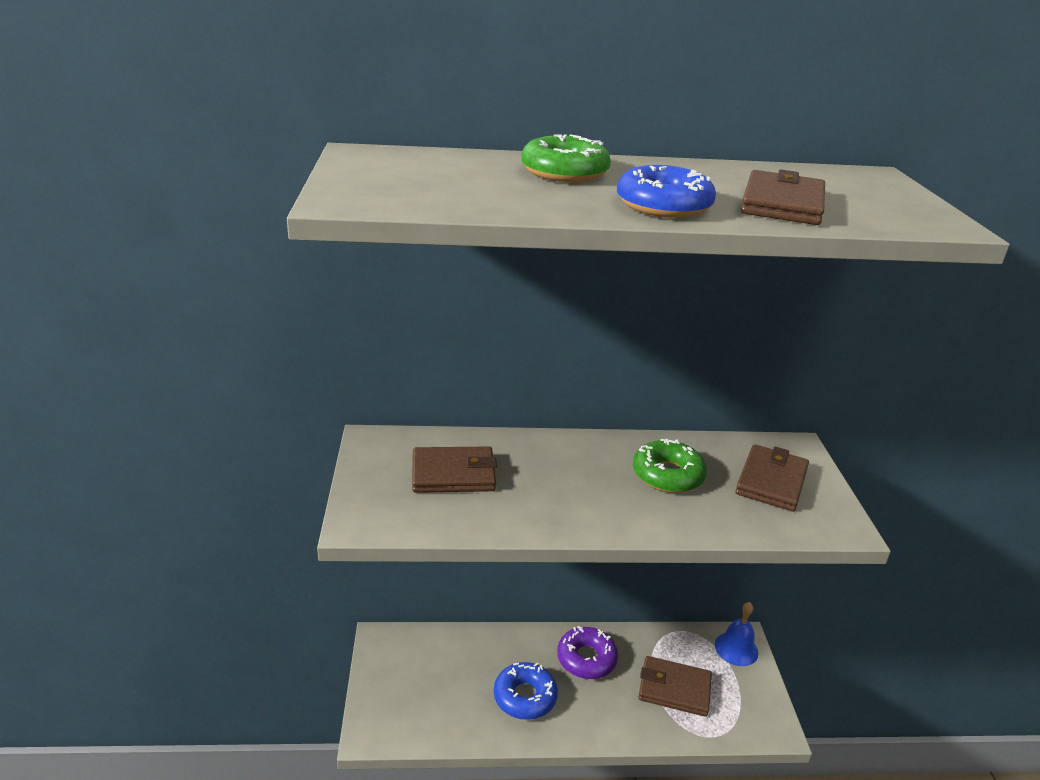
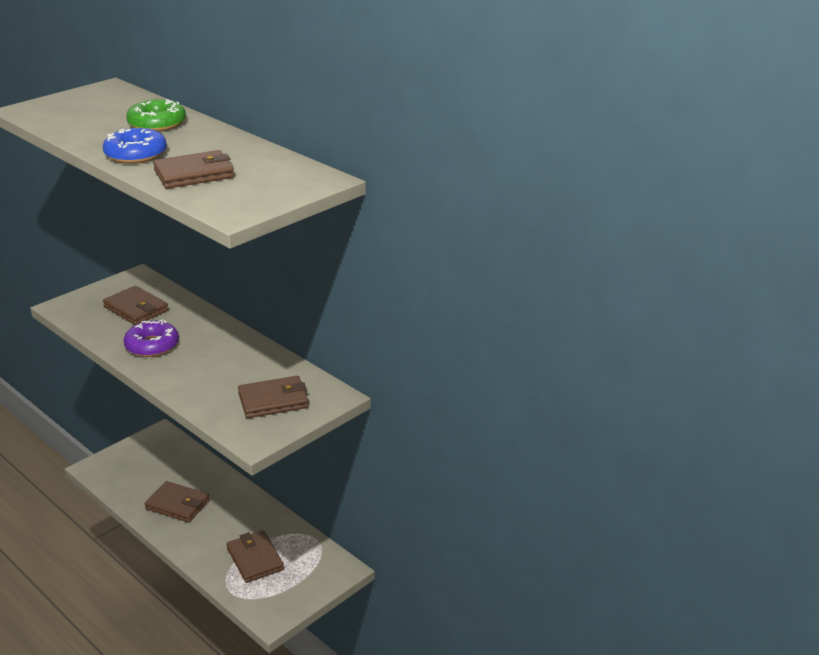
camera: 50 degrees right, 0 degrees up
(525, 697) = (178, 504): blue donut -> brown wallet
(586, 659) = (238, 512): purple donut -> purple donut (152, 345)
(667, 475) = (228, 366): green donut -> none
(736, 648) = (329, 570): blue bell -> none

